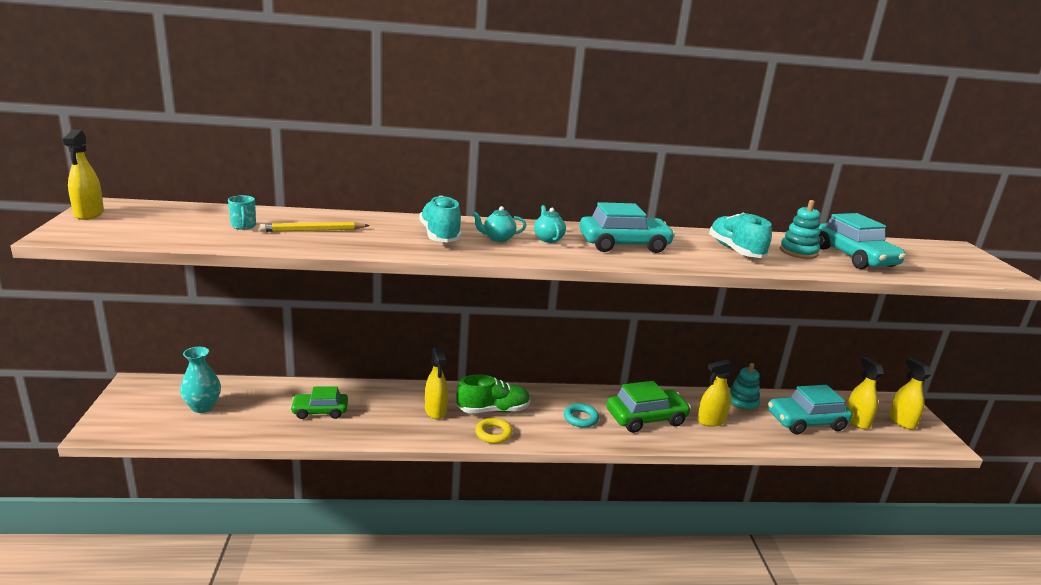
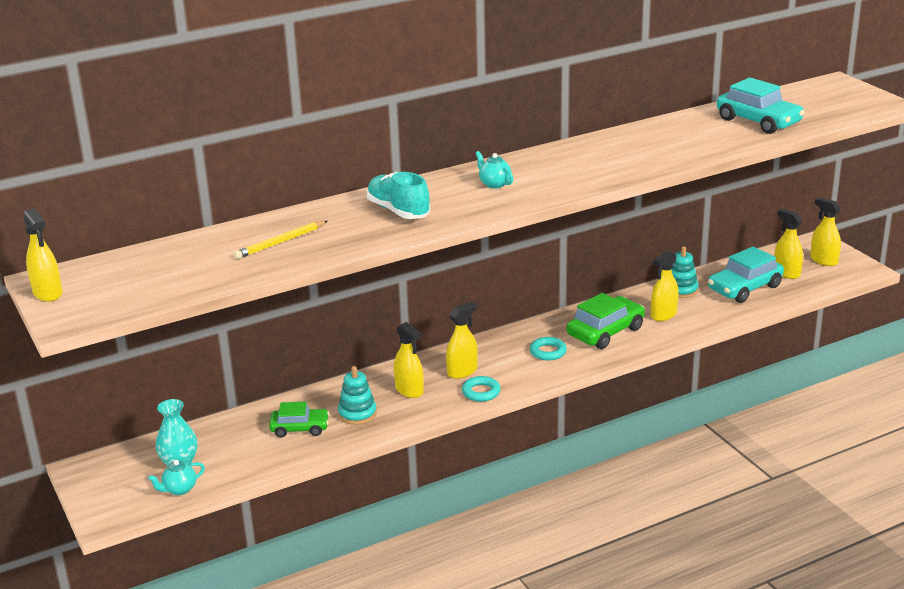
camera: 20 degrees left, 5 degrees up
(243, 226) = (212, 258): turquoise mug -> none
(320, 411) = (300, 428): green car -> green car turned 150 degrees counterclockwise
(493, 410) = (462, 371): green shoe -> yellow spray bottle
(493, 434) = (481, 392): yellow ring -> turquoise ring
(498, 238) = (451, 198): turquoise teapot -> turquoise teapot (179, 489)
(624, 244) = (563, 169): turquoise car -> none
(735, 250) = (659, 145): turquoise shoe -> none
(798, 252) = (711, 130): turquoise stacking toy -> turquoise stacking toy (357, 414)

